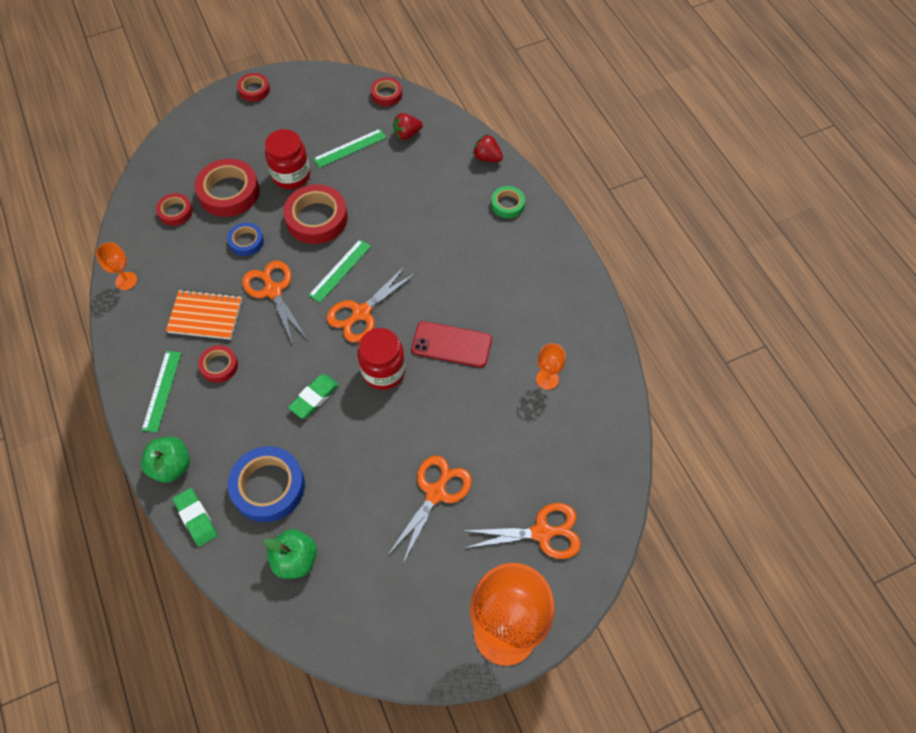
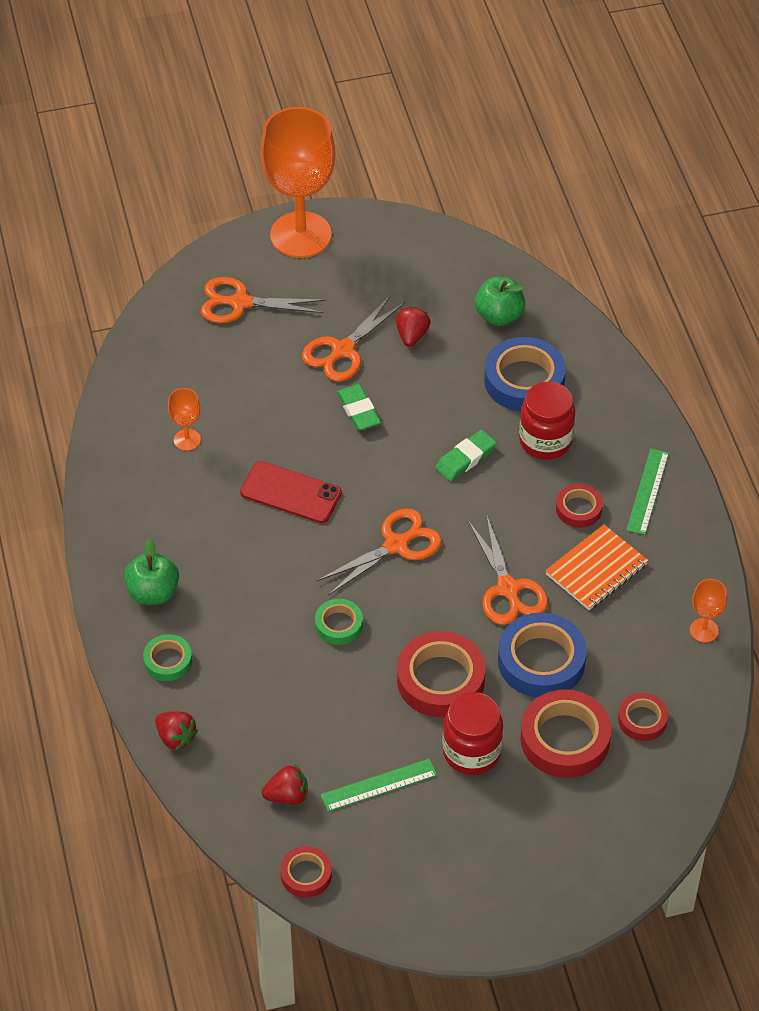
camera: 170 degrees left, 10 degrees down
(171, 466) = (632, 414): green apple -> green apple (153, 592)
(196, 518) = (603, 363): green eraser -> green eraser (358, 410)
(205, 316) = (596, 570): orange notebook -> orange notebook turned 60 degrees counterclockwise
(246, 241) = (541, 661): blue tape -> blue tape, size x1.82
(254, 90) = (521, 917): red tape -> none
(340, 270) = (416, 603): green ruler -> none
(375, 521) = (412, 335): none -> red strawberry
(383, 371) = (379, 475): red jar -> red jar (545, 441)
(394, 246) = (338, 625): none -> green tape

